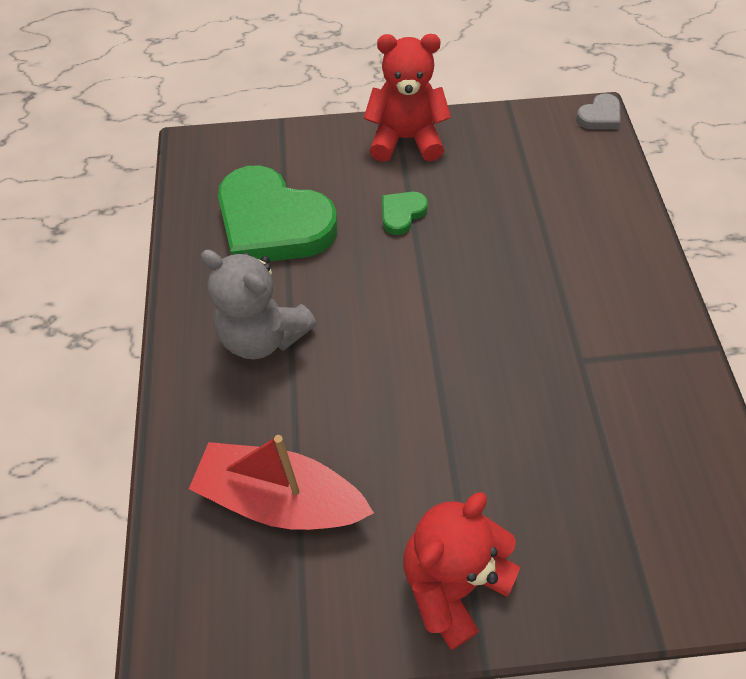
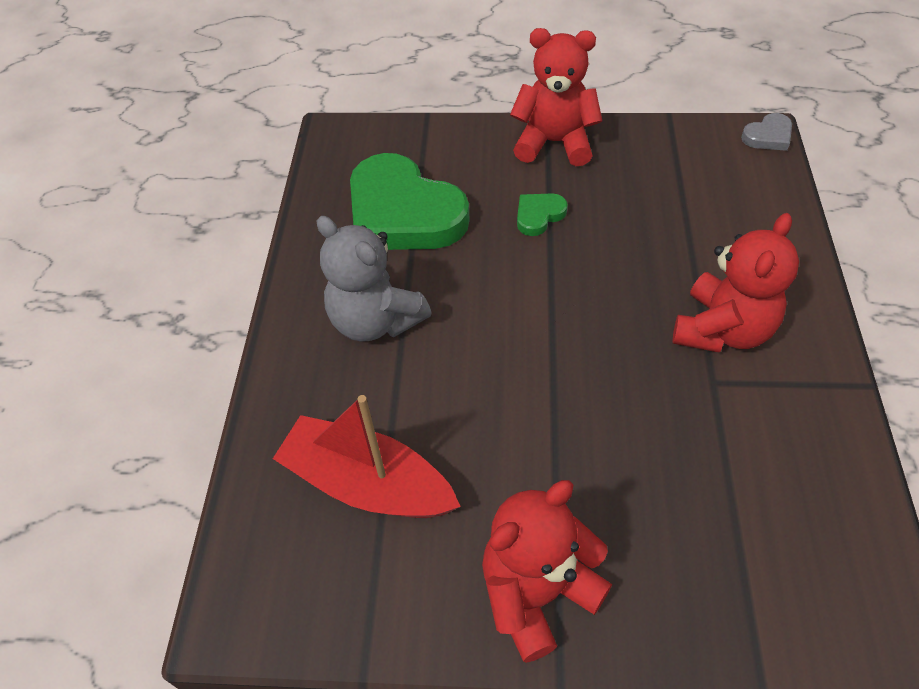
camera: 10 degrees right, 5 degrees down
(582, 309) = (722, 330): none -> red teddy bear

